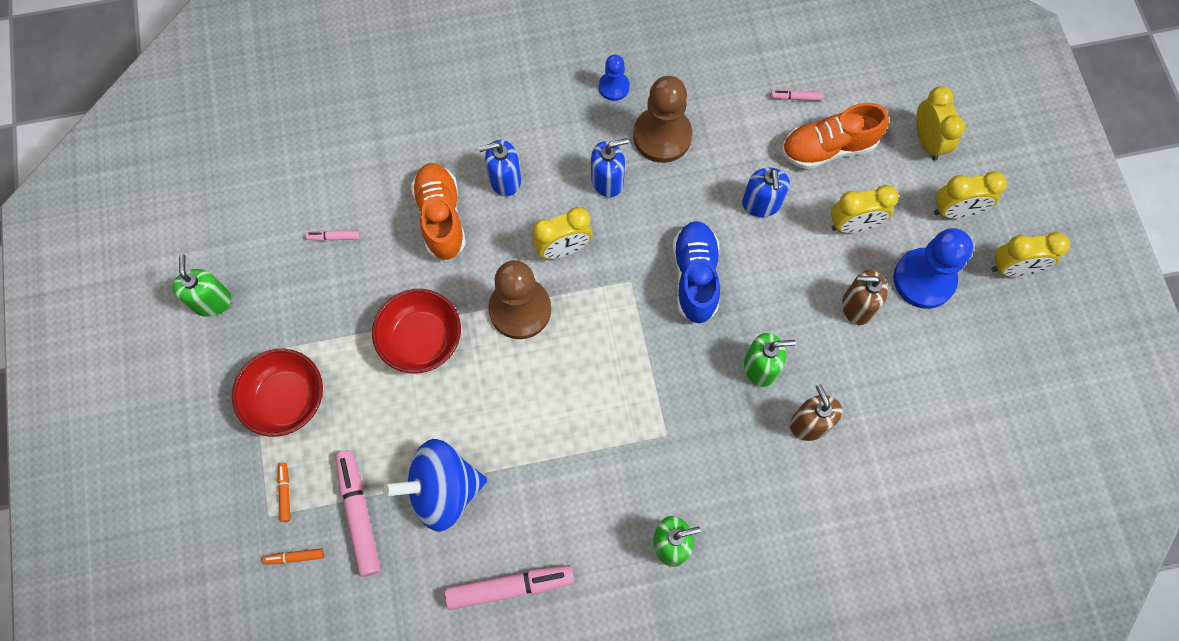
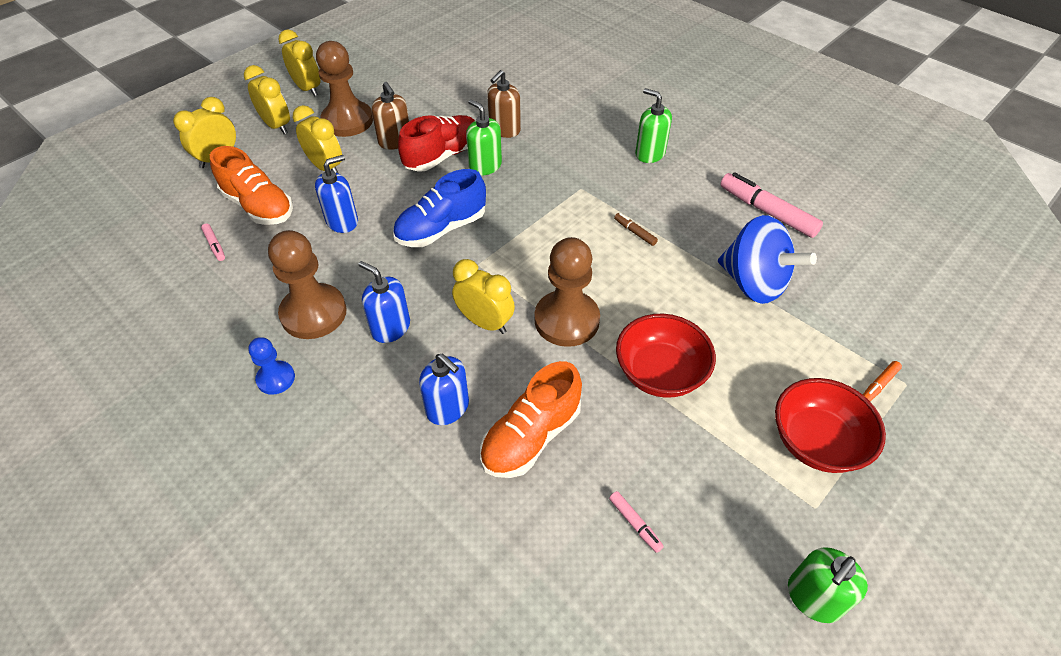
camera: 125 degrees left, 20 degrees down
(295, 557) = (907, 343): orange marker -> none
(359, 514) = (830, 323): pink marker -> none
(574, 438) = (635, 232): none -> brown marker
(803, 337) = (442, 156): none -> red shoe
(924, 279) = (347, 121): blue pawn -> brown pawn

